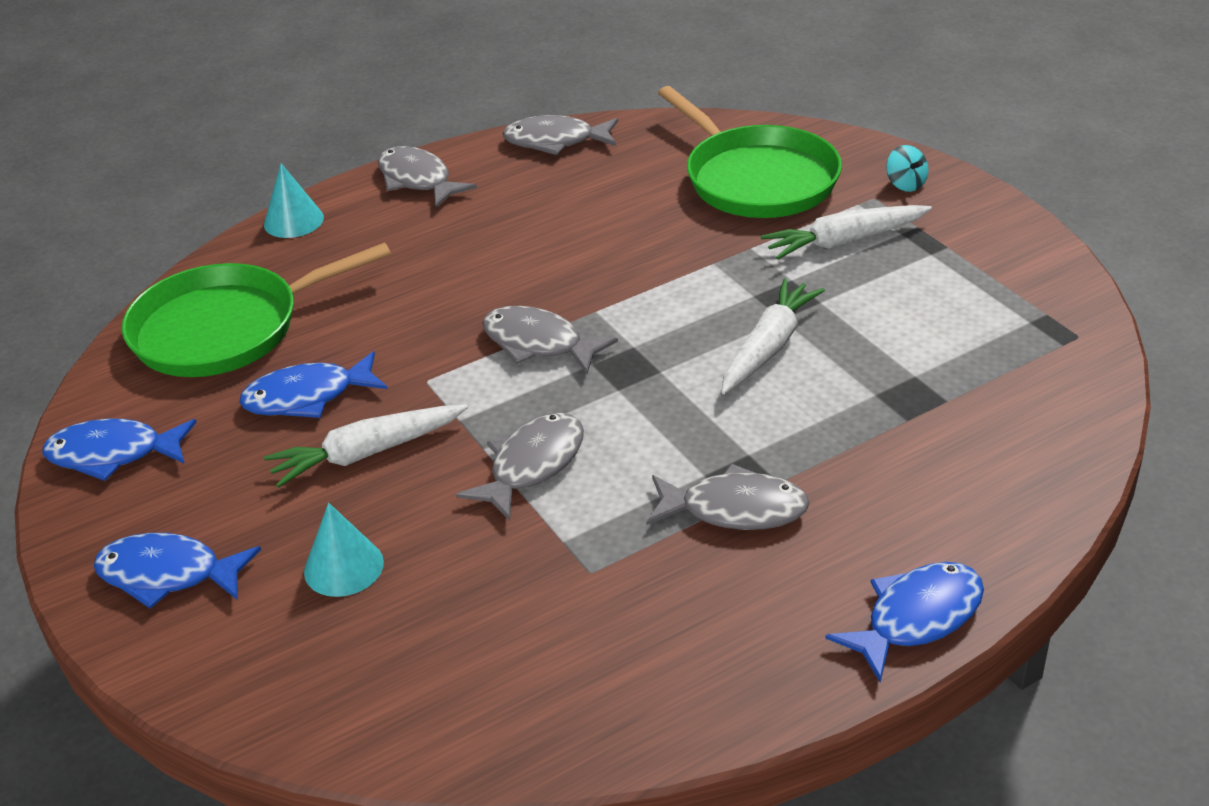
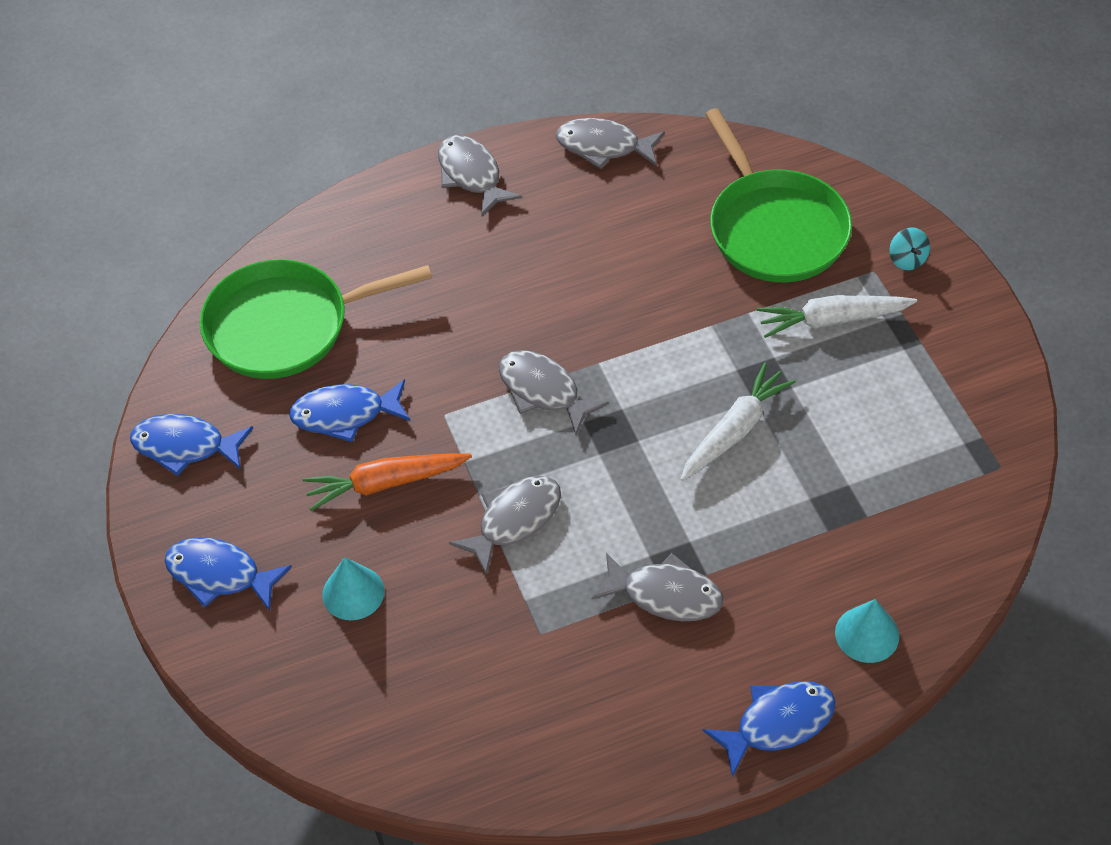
camera: 10 degrees right, 15 degrees up
(293, 221) = (356, 207): turquoise cone -> turquoise cone (867, 634)
(366, 454) = (385, 483): white carrot -> orange carrot

